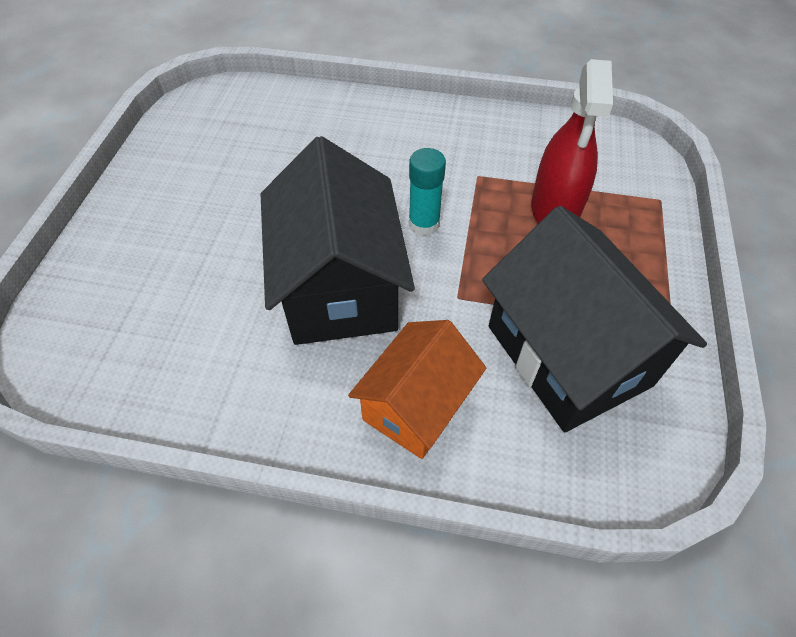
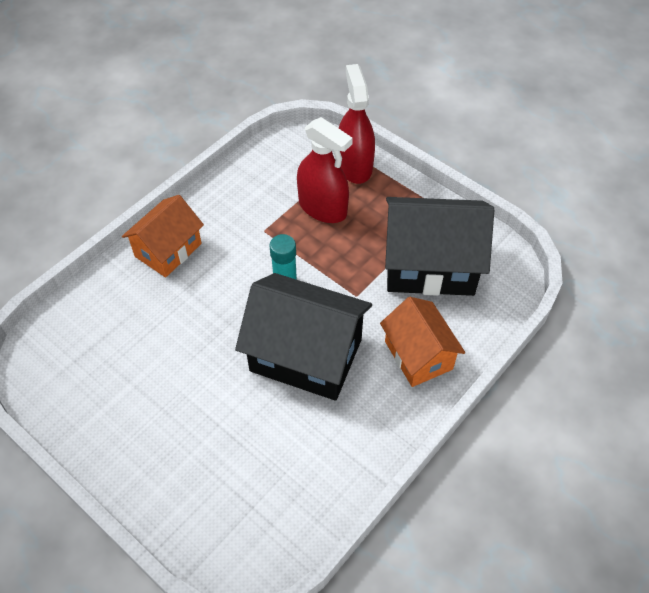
camera: 60 degrees left, 0 degrees up
(391, 120) = (168, 250): none -> orange house
(645, 209) = (354, 166): none -> red spray bottle

